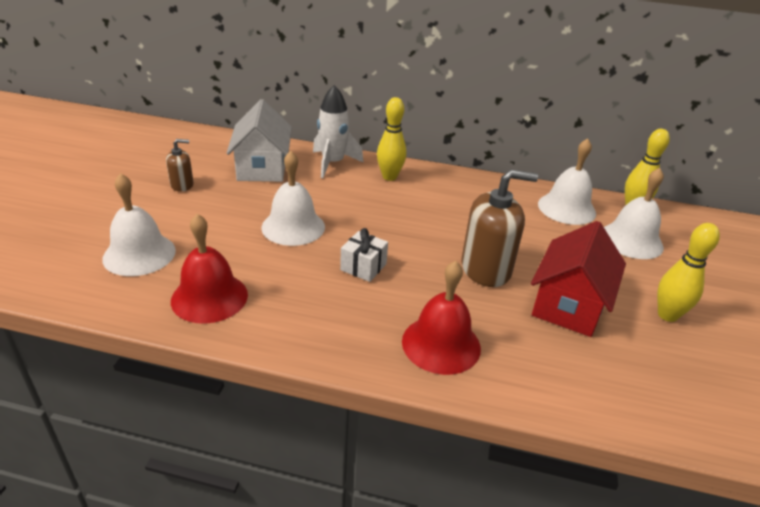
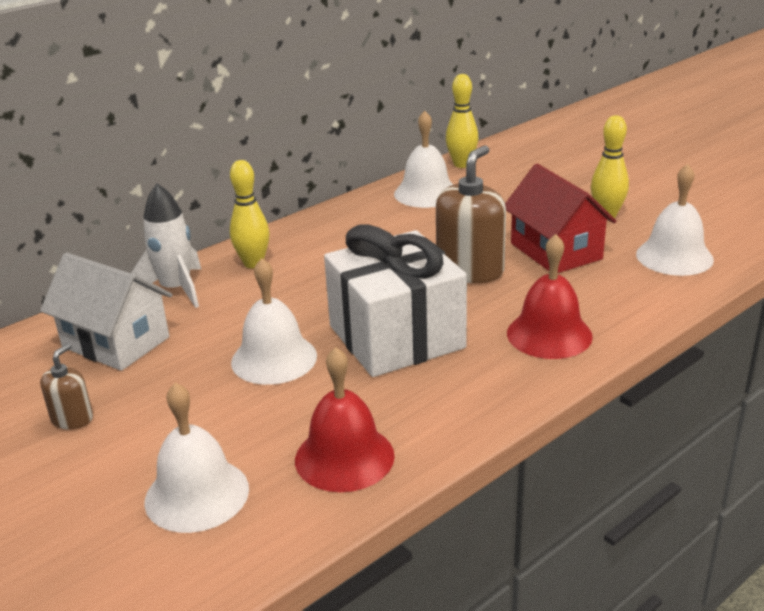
camera: 50 degrees left, 5 degrees down
(363, 267) = (396, 337): white gift -> white gift, size x2.45
(631, 240) = (503, 186): white bell -> white bell (674, 256)

